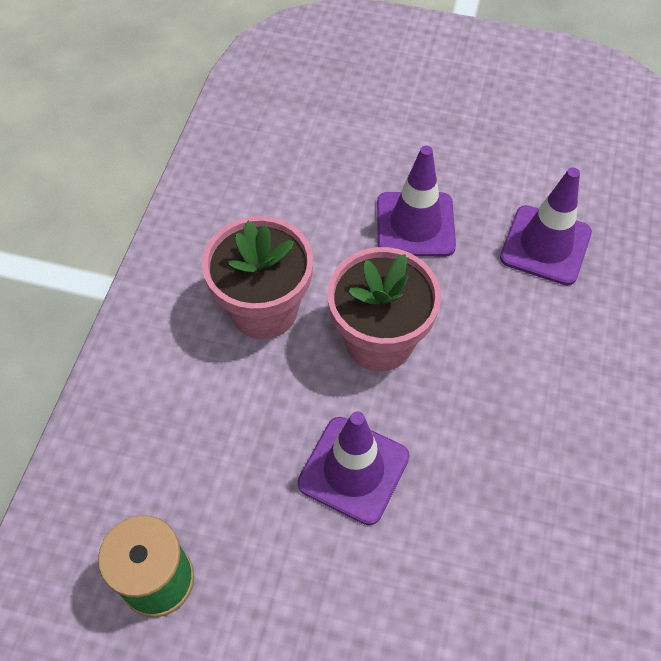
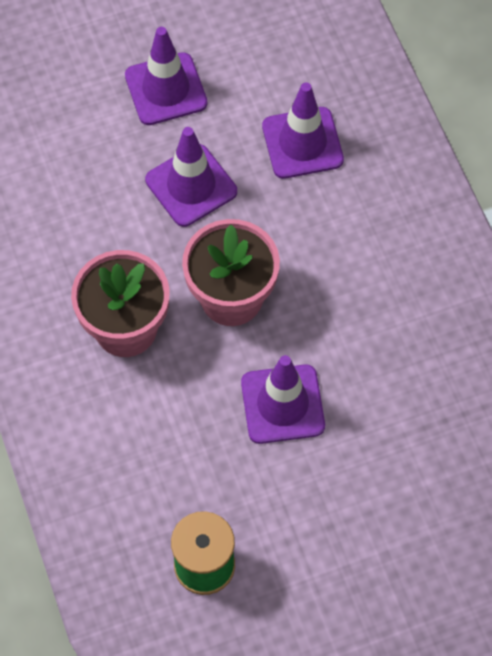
camera: 35 degrees left, 5 degrees up
(452, 137) = (166, 89): none -> purple traffic cone

